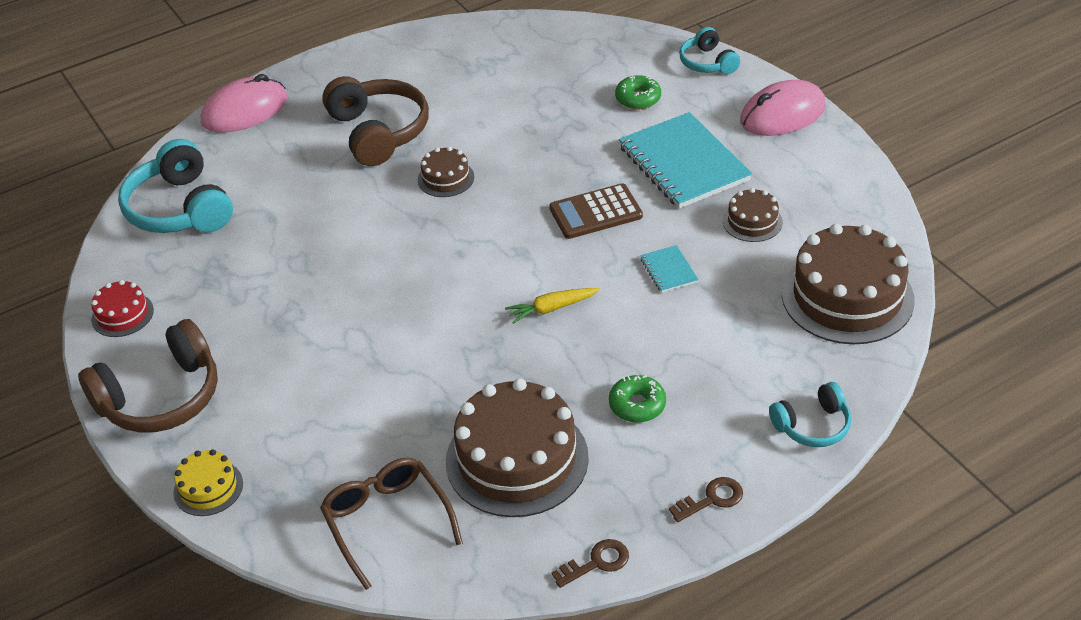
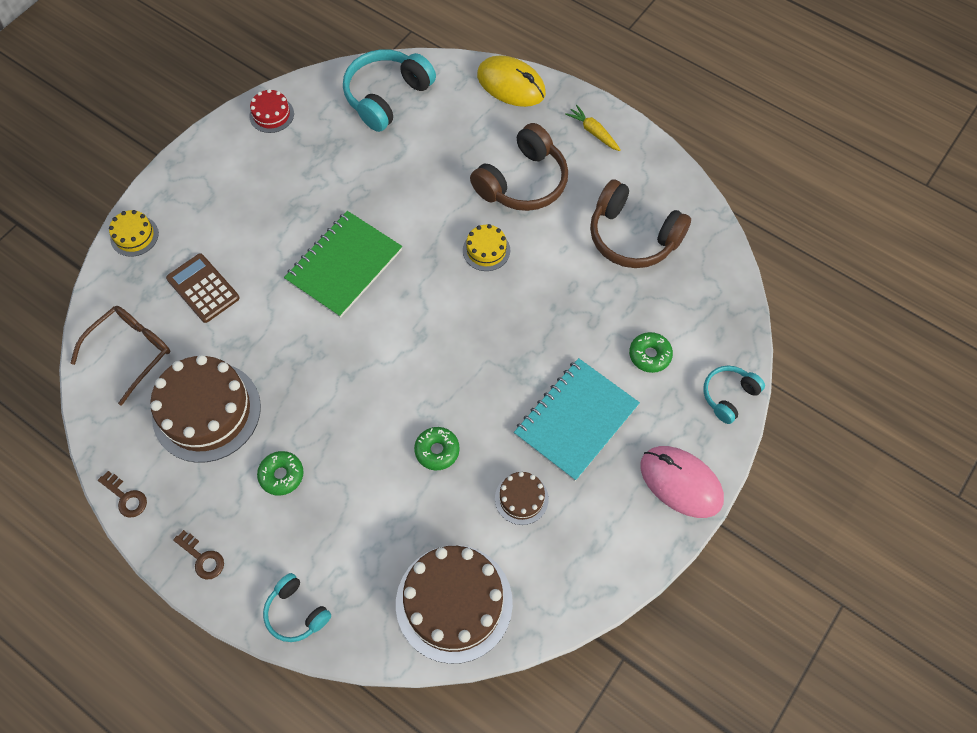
camera: 65 degrees right, 20 degrees up
(161, 397) = (204, 173): brown headphones -> brown headphones (632, 236)
(245, 110) = (511, 84): pink mouse -> yellow mouse
(390, 294) = (344, 266): none -> green notebook
(446, 178) = (486, 250): brown cake -> yellow cake
(551, 309) = (364, 379): yellow carrot -> yellow carrot (593, 132)
(596, 212) = (487, 373): brown calculator -> brown calculator (203, 288)
(668, 270) = (437, 451): turquoise notebook -> green donut

